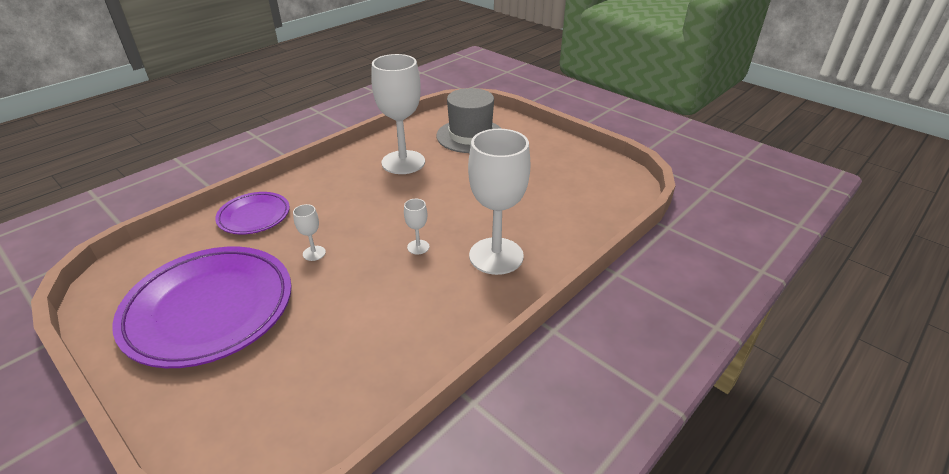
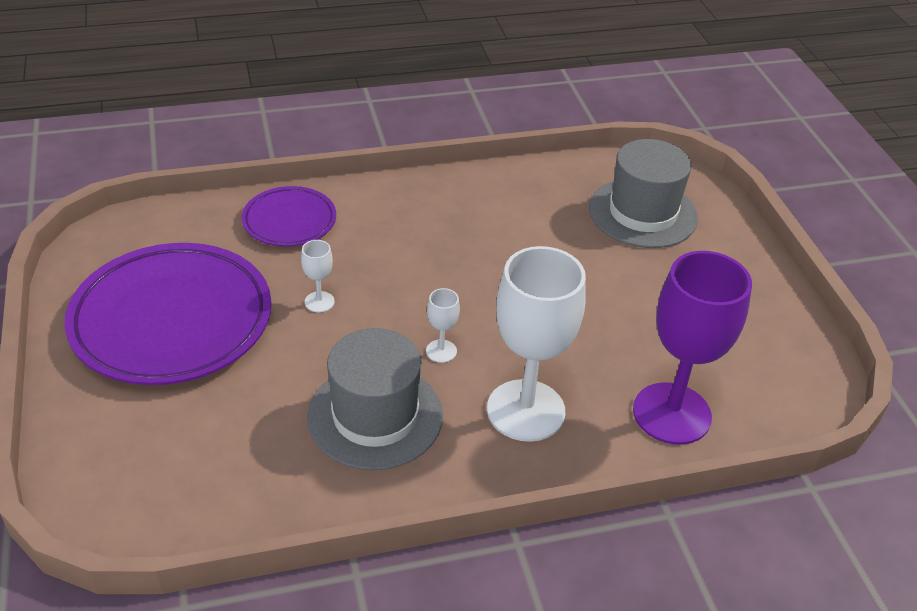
camera: 30 degrees right, 5 degrees up
(403, 162) = (517, 218): white goblet -> none
(407, 301) = (375, 416): none -> grey hat
(574, 222) = (671, 413): none -> purple goblet

